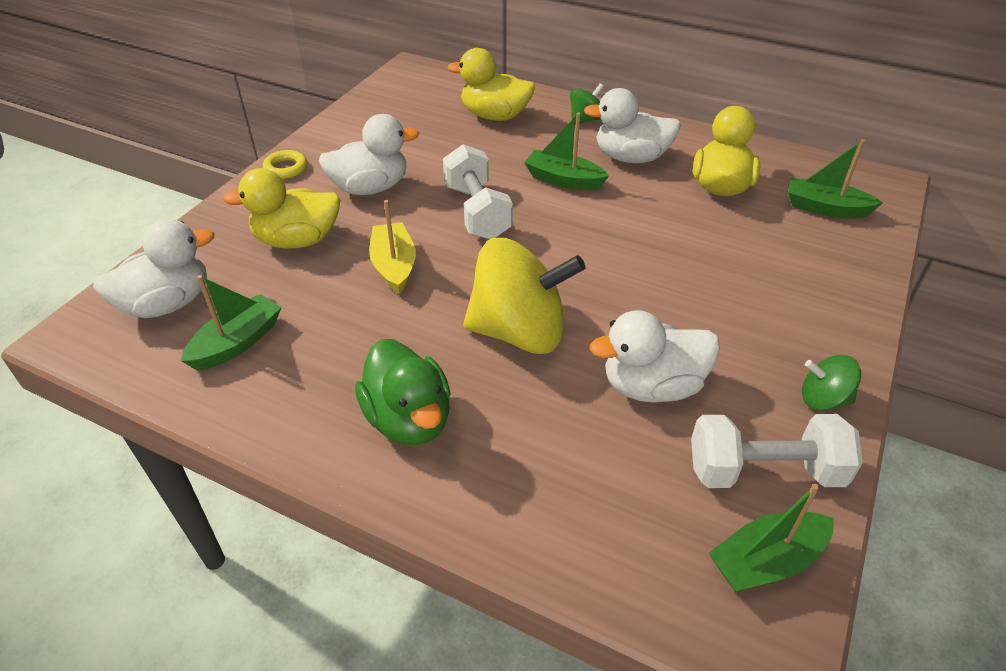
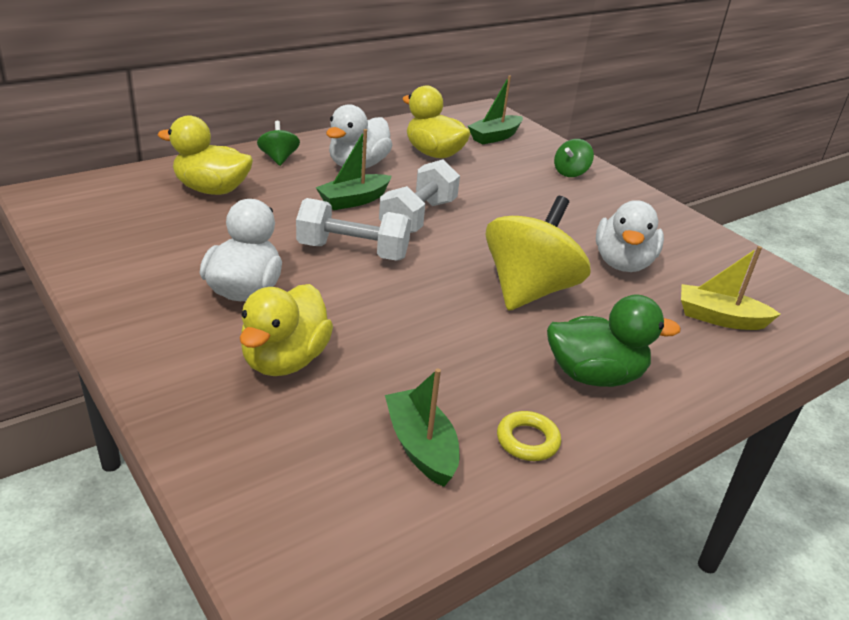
camera: 65 degrees left, 10 degrees down
(167, 304) = (306, 484): white duck -> none
(286, 168) = (134, 329): yellow ring -> yellow ring (527, 440)
(394, 266) = (388, 318): yellow boat -> yellow boat (719, 318)
(495, 116) = (211, 190): yellow duck -> yellow duck turned 60 degrees clockwise
(764, 471) = (716, 259): white dumbbell -> white dumbbell (418, 217)
(766, 561) = (783, 288): green boat -> none
(823, 399) = (668, 217): green spinning top -> green spinning top (570, 173)

